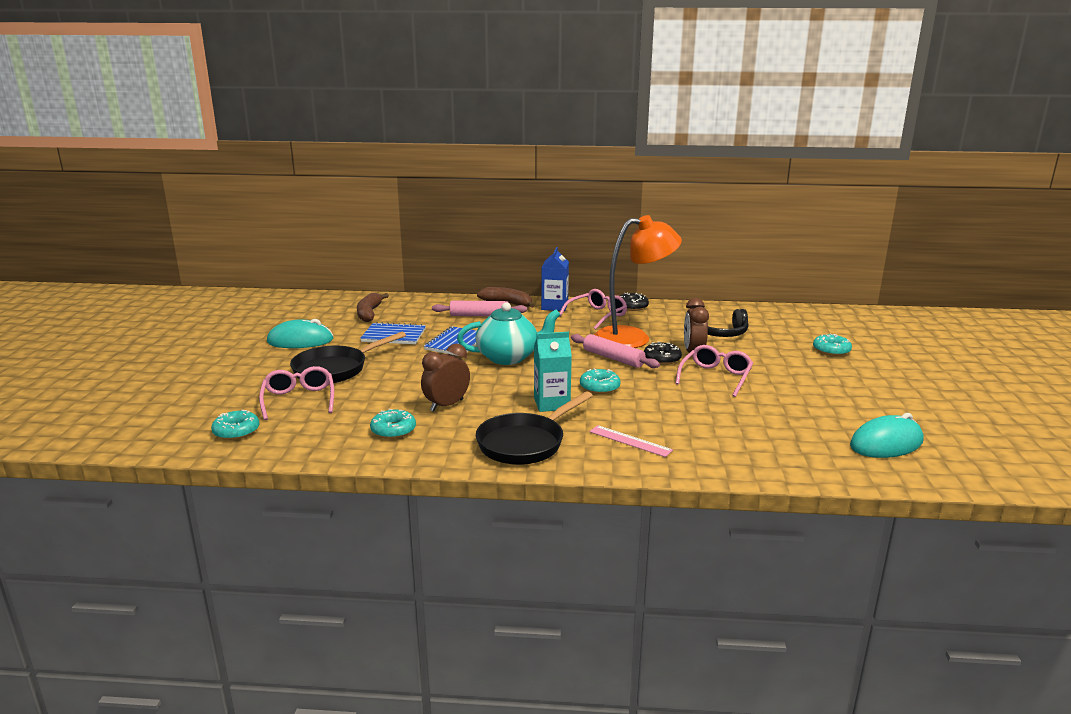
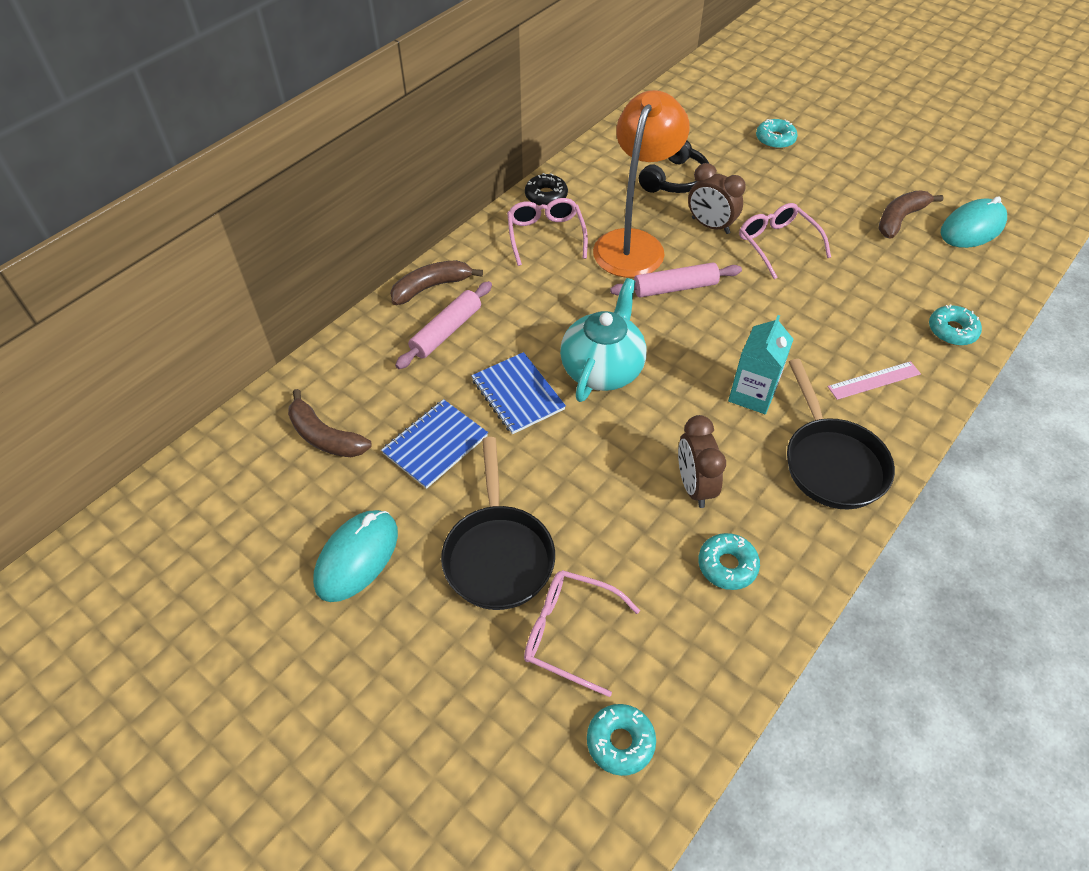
camera: 55 degrees left, 30 degrees up
(554, 306) = (483, 253): blue carton -> none
(599, 387) = (739, 337): turquoise donut -> turquoise donut (952, 331)
(662, 359) = (705, 254): black donut -> none
(834, 412) = (899, 219): none -> brown banana
(886, 443) = (972, 228): turquoise mouse -> turquoise mouse turned 45 degrees clockwise

